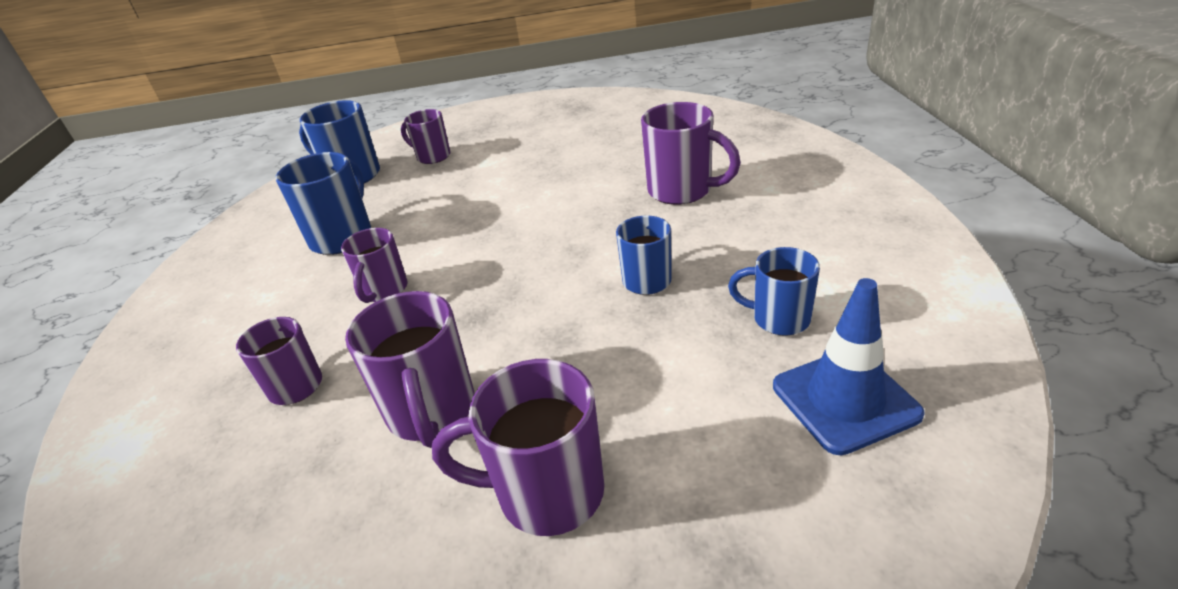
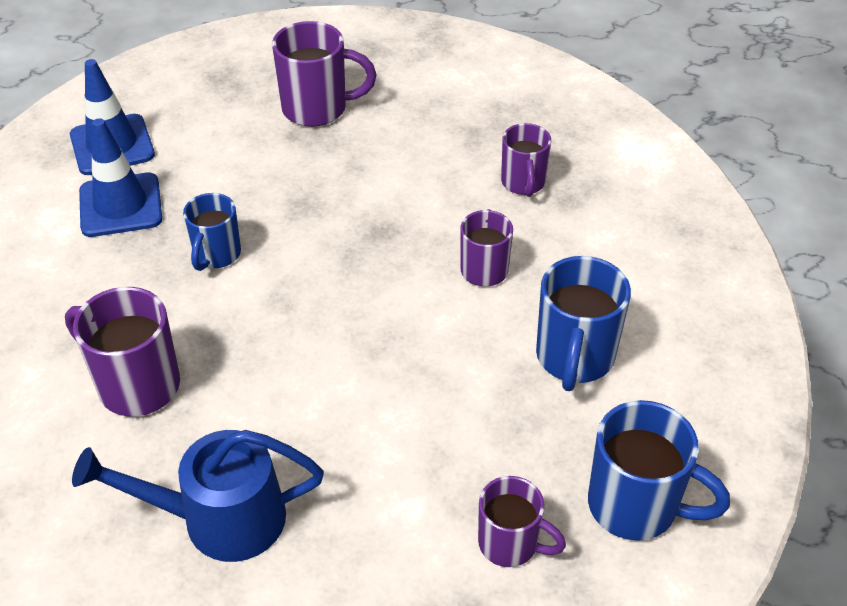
camera: 175 degrees right, 10 degrees up
(432, 412) = (402, 156): purple mug -> none
(602, 147) = (218, 519): none -> blue watering can
(778, 319) = (120, 205): blue mug -> blue traffic cone

